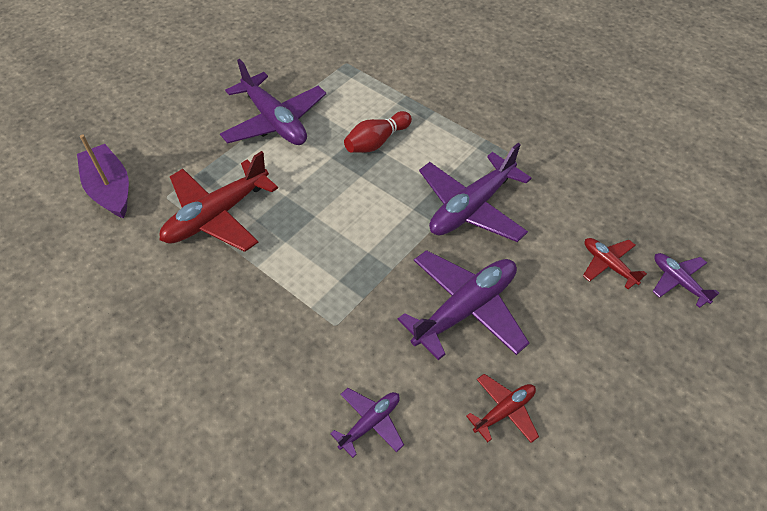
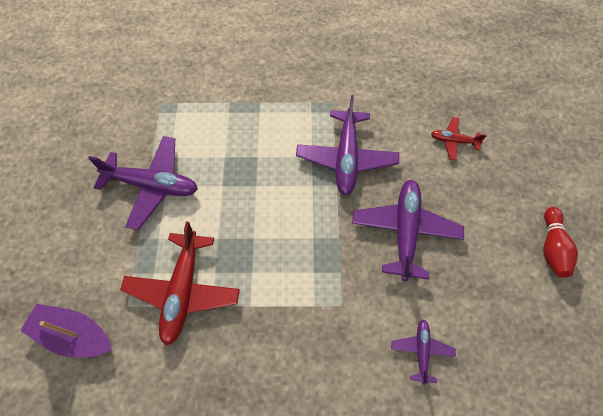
camera: 40 degrees left, 10 degrees up
(376, 142) = (242, 152): red bowling pin -> red bowling pin (551, 247)
(504, 411) = (482, 279): red plane -> none
(678, 282) = (495, 125): purple plane -> none

